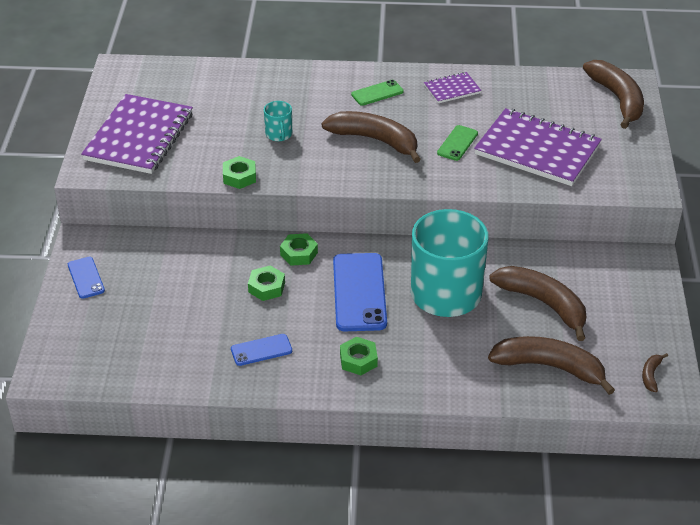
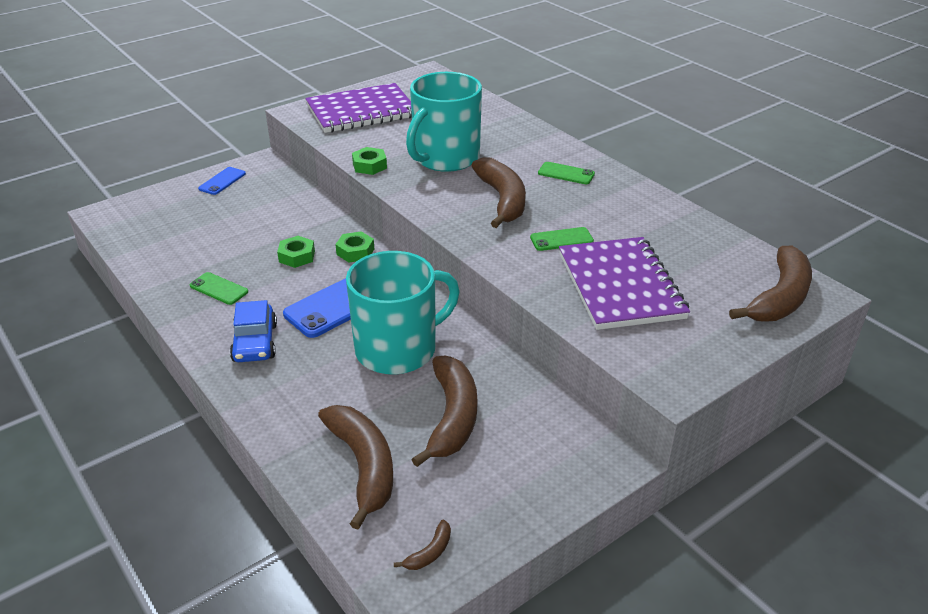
camera: 50 degrees right, 5 degrees down
(261, 350) = (218, 289): blue phone -> green phone
(279, 134) = (445, 158): turquoise mug -> turquoise mug, size x2.43
(358, 360) = (255, 343): green nut -> blue car
(452, 89) = (631, 204): purple notebook -> none
(651, 375) = (429, 552): brown banana -> brown banana turned 150 degrees clockwise

